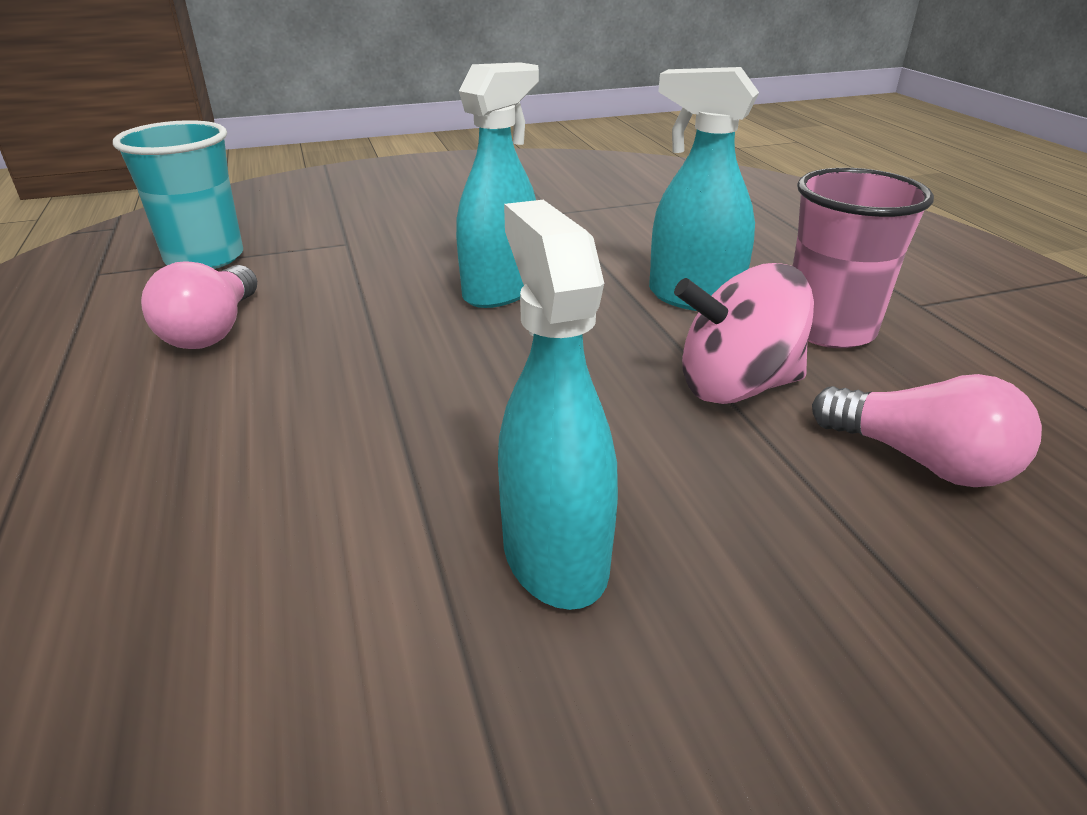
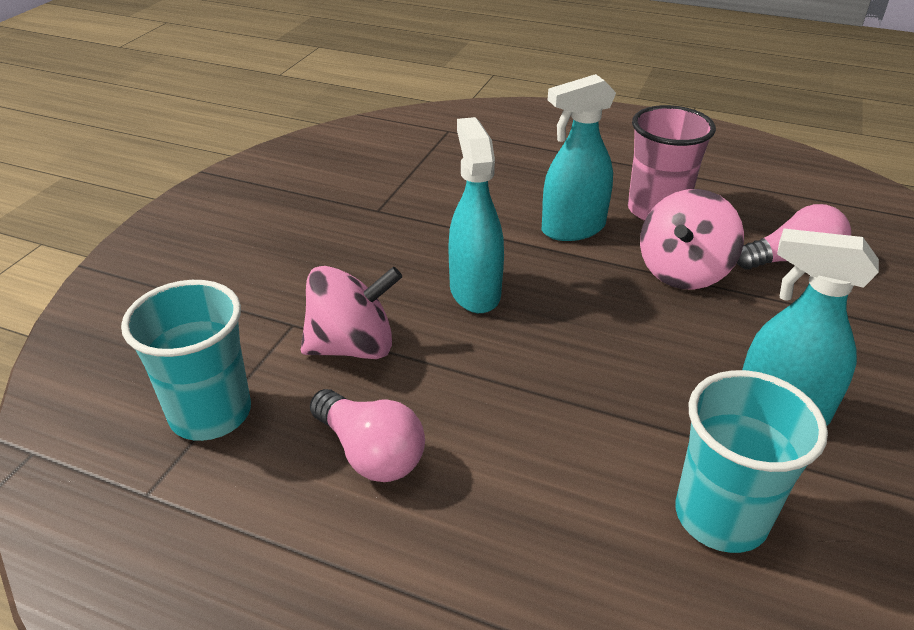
camera: 50 degrees left, 5 degrees up
(287, 569) = (721, 516): none -> turquoise cup
(347, 273) = (353, 346): none -> pink spinning top

